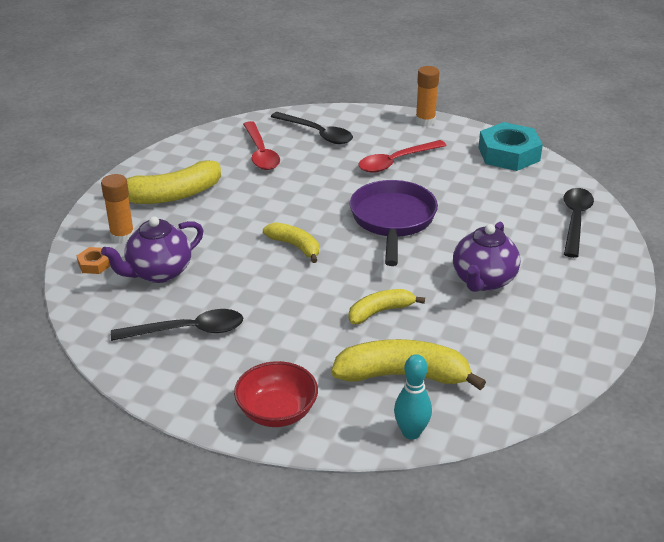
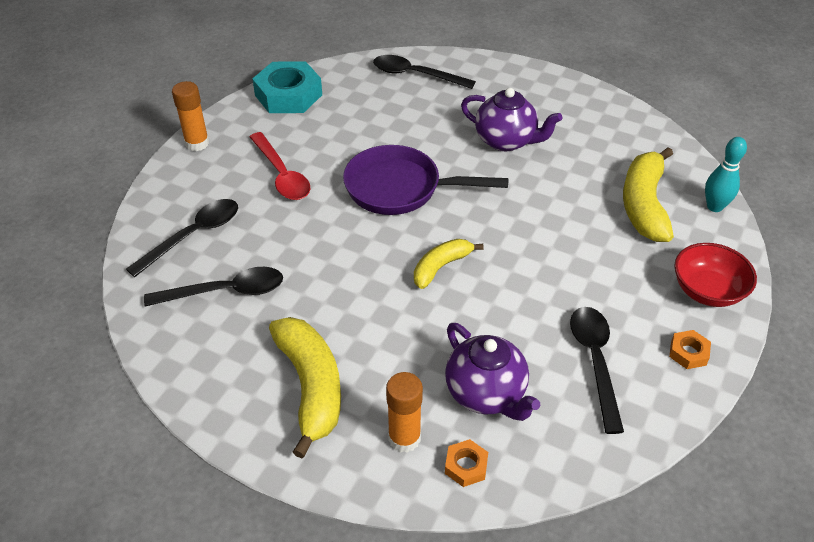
camera: 85 degrees left, 10 degrees up
(196, 390) = (688, 353): none -> orange nut
(260, 153) = (225, 292): red spoon -> black spoon
(380, 311) = (555, 211): yellow banana -> none

